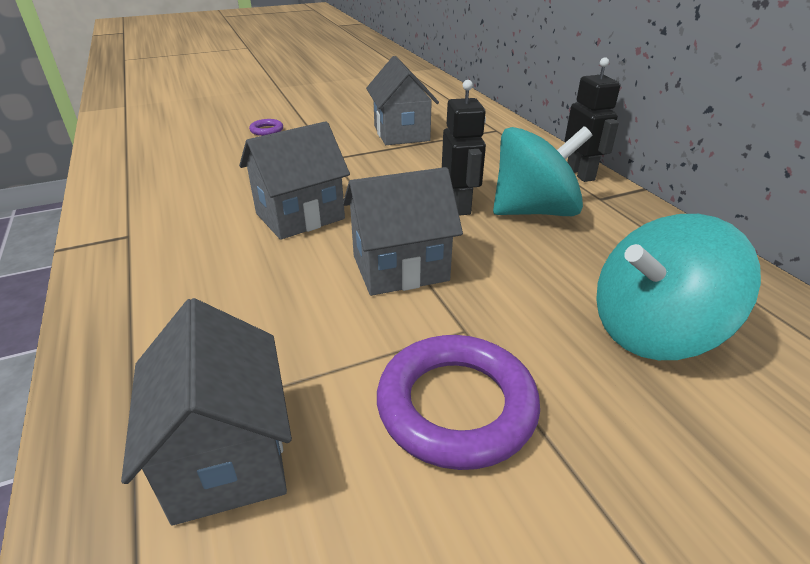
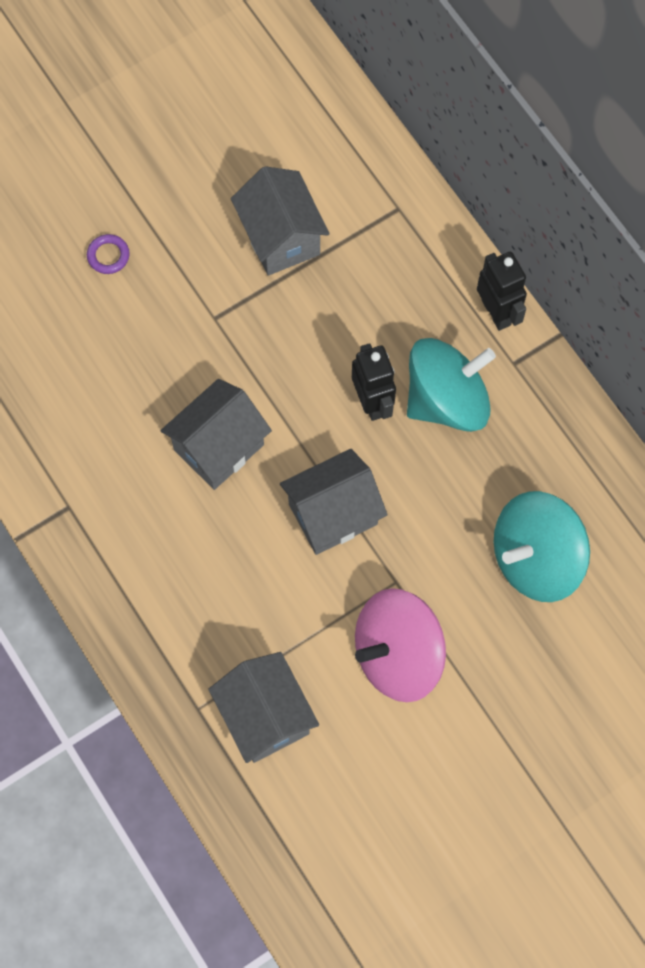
camera: 10 degrees left, 35 degrees up
(456, 406) = (397, 654): purple ring -> pink spinning top

